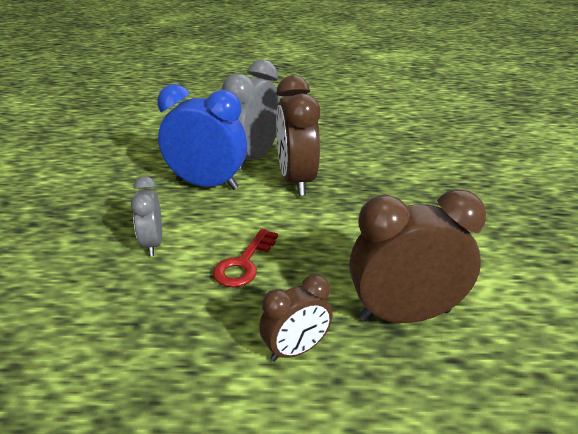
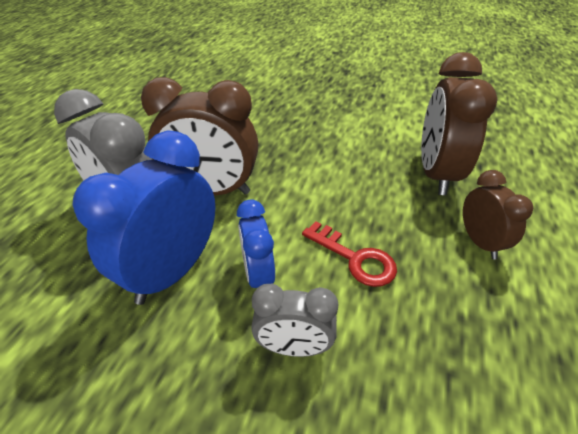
camera: 75 degrees left, 10 degrees up
(213, 218) = (258, 275): none -> blue clock

